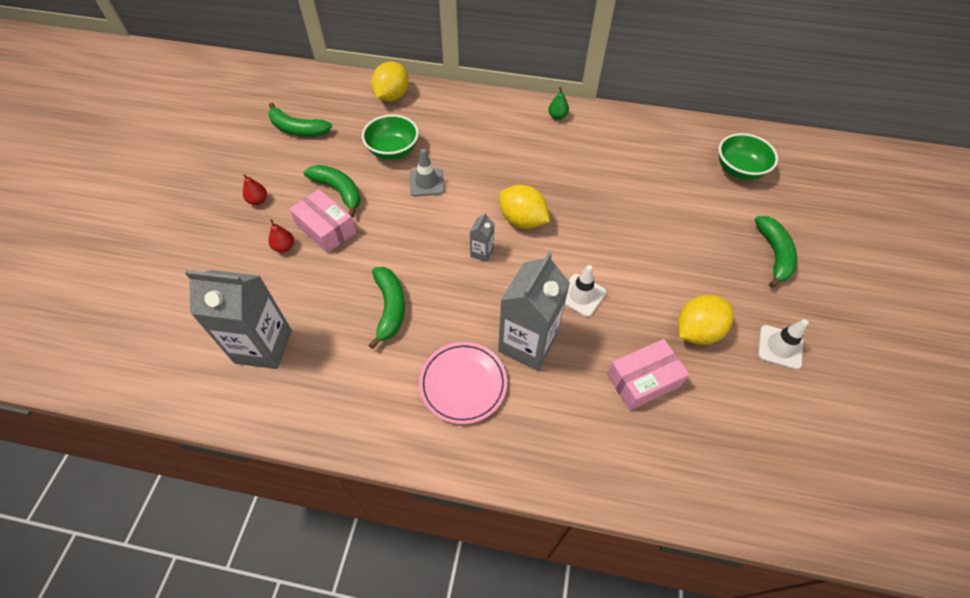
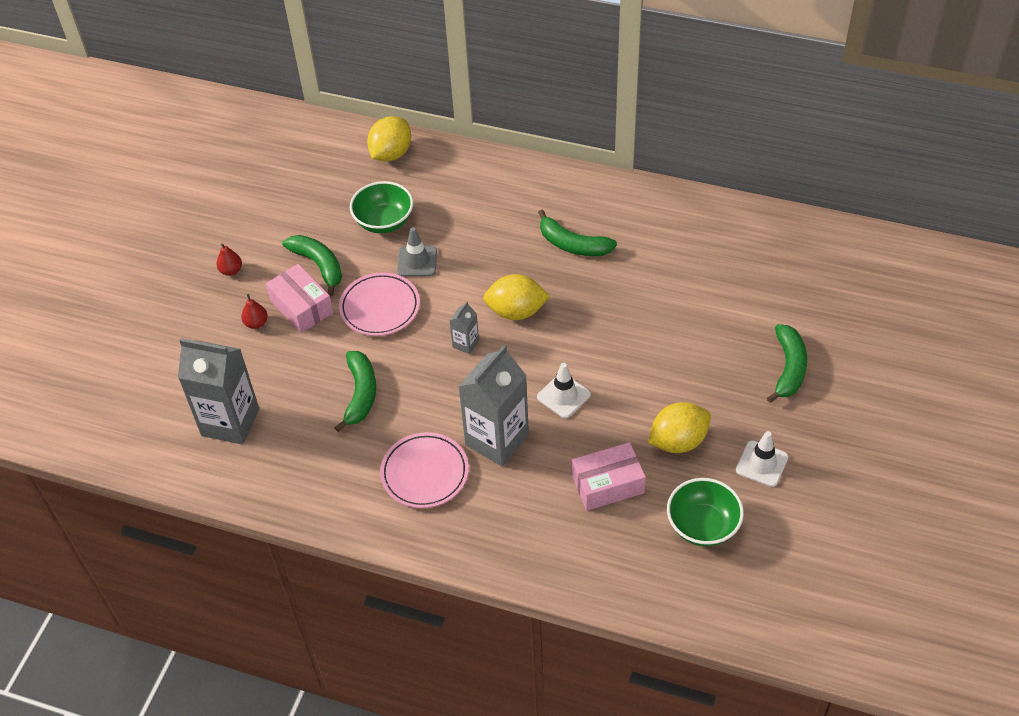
camera: 10 degrees right, 5 degrees down
(298, 129) = (279, 189): green banana -> green banana (573, 244)
(398, 225) = (380, 307): none -> pink plate
(522, 220) = (516, 311): yellow lemon -> yellow lemon turned 45 degrees counterclockwise
(557, 116) = (582, 190): green pear -> none
(739, 170) = (780, 269): green bowl -> green bowl (702, 525)

